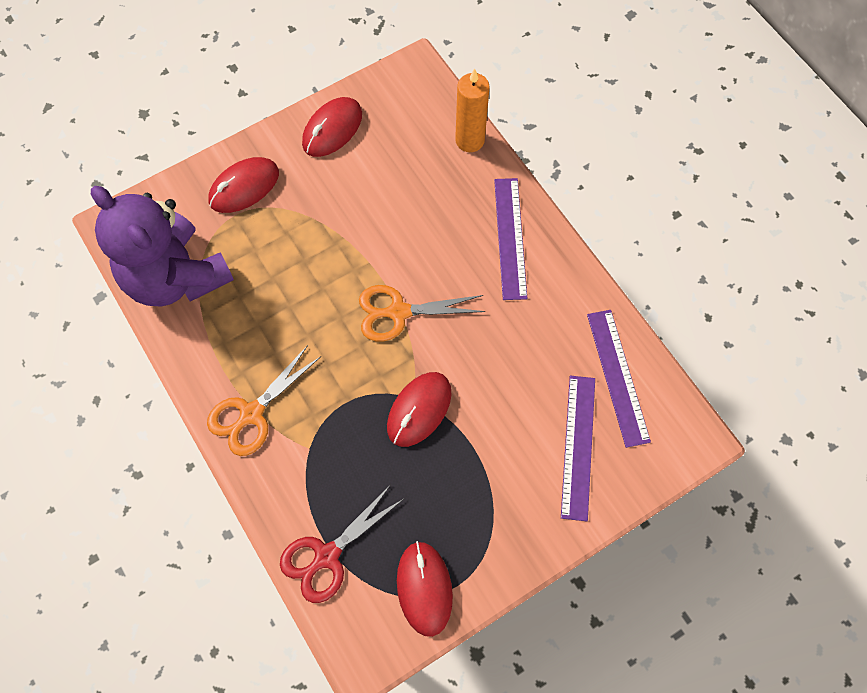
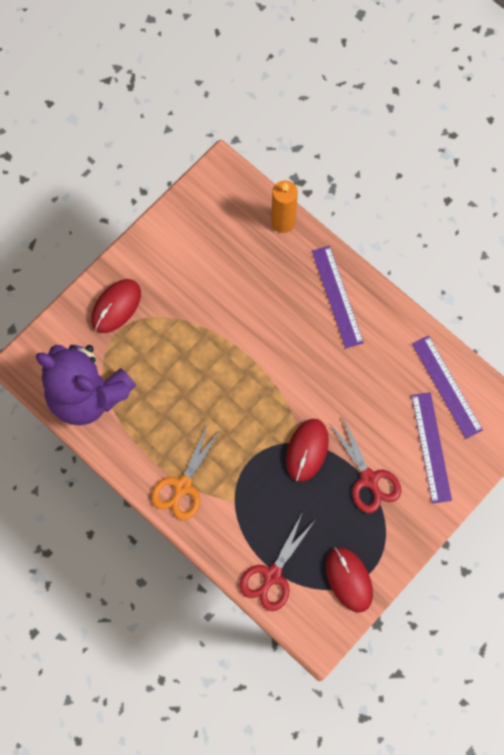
camera: 15 degrees left, 5 degrees up
(332, 129) = (170, 240): red mouse -> none
(399, 312) = (269, 378): orange scissors -> none
(487, 466) = (369, 479): none -> red scissors

